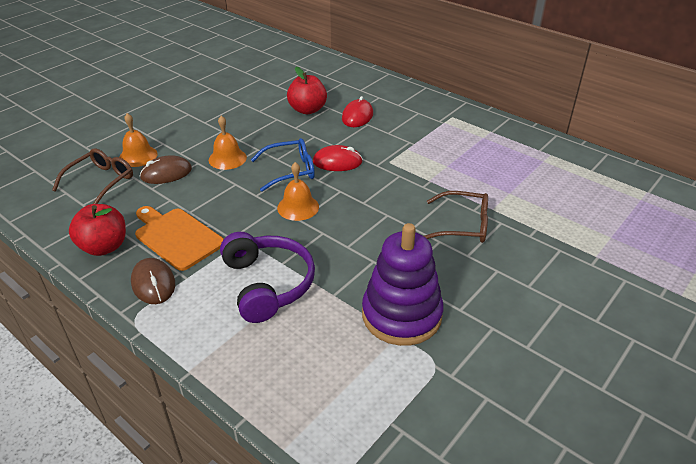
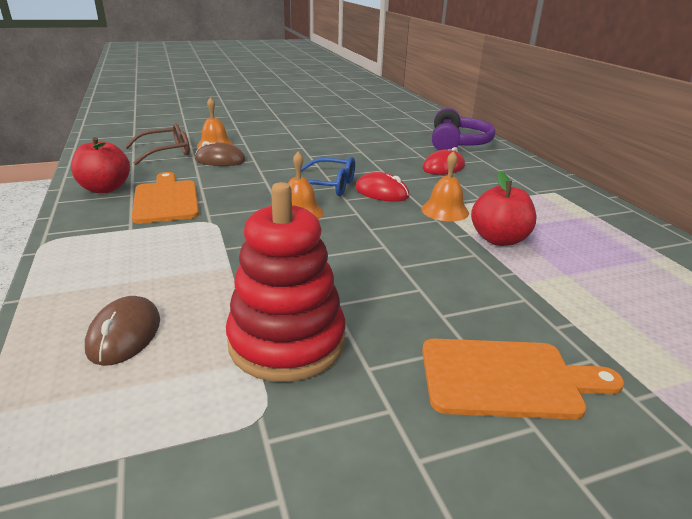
camera: 30 degrees right, 10 degrees down
(153, 283) = (100, 223): brown mouse -> brown mouse (124, 334)
(227, 158) = (282, 164): orange bell -> orange bell (445, 211)
(268, 284) = (189, 259): purple headphones -> purple headphones (458, 143)
(307, 110) = (398, 152): red apple -> red apple (499, 239)
(401, 315) = (287, 342): purple stacking toy -> red stacking toy
(462, 225) = (467, 284): brown glasses -> none
(530, 281) = (506, 378): none -> orange cutting board

